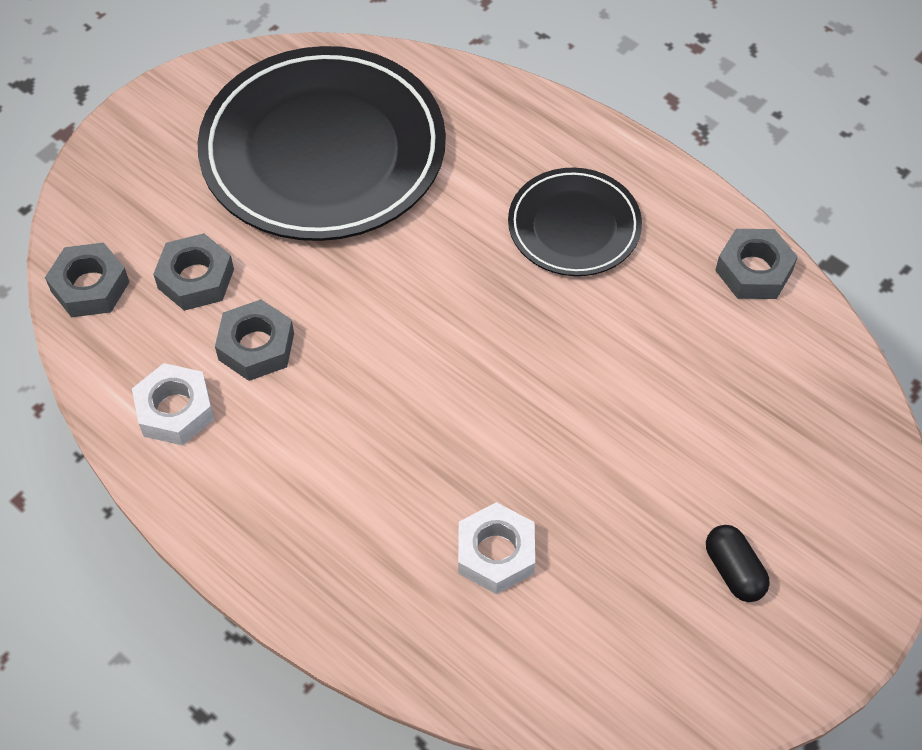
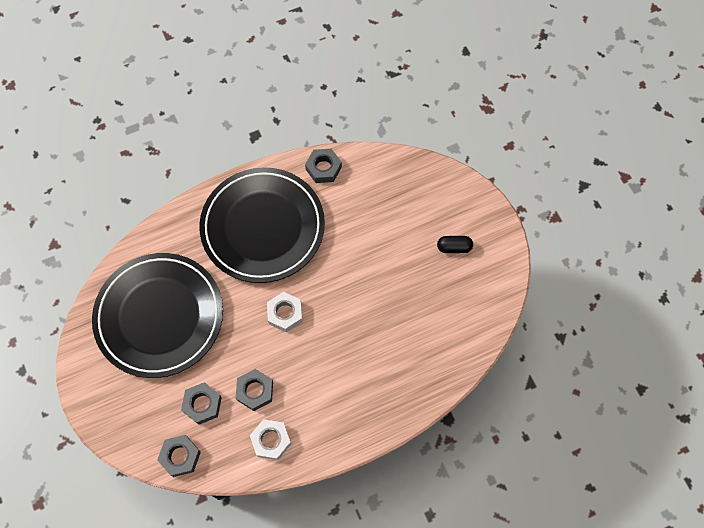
camera: 65 degrees left, 10 degrees up
(496, 553) = (405, 333): white nut -> white nut (285, 313)
(574, 227) = (263, 227): black plate -> black plate, size x1.90

